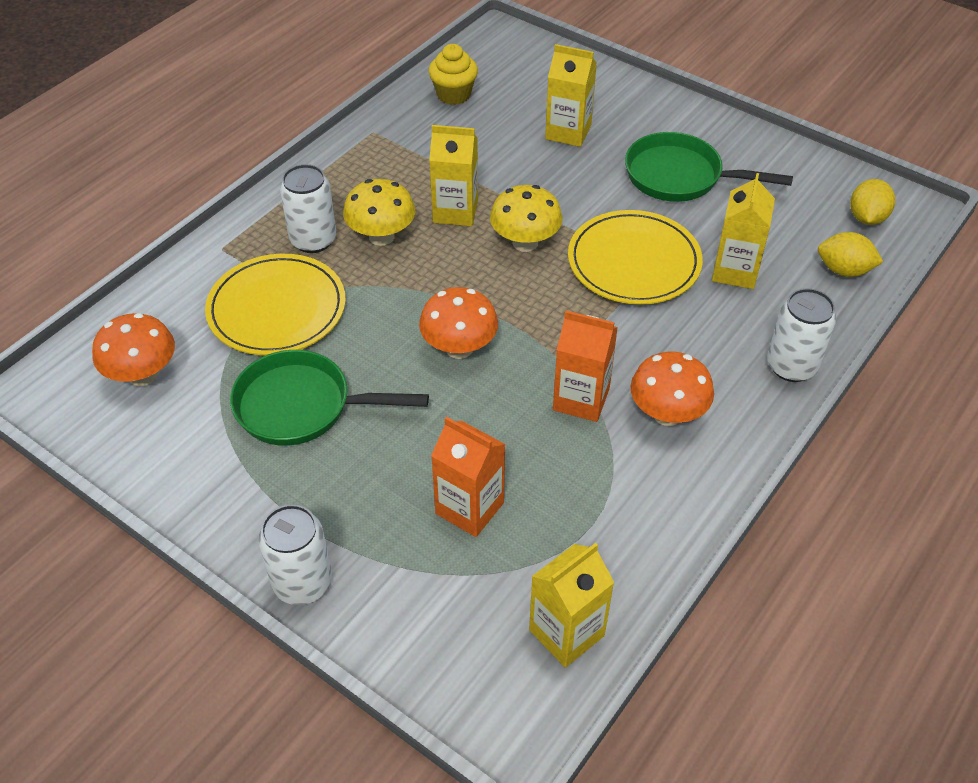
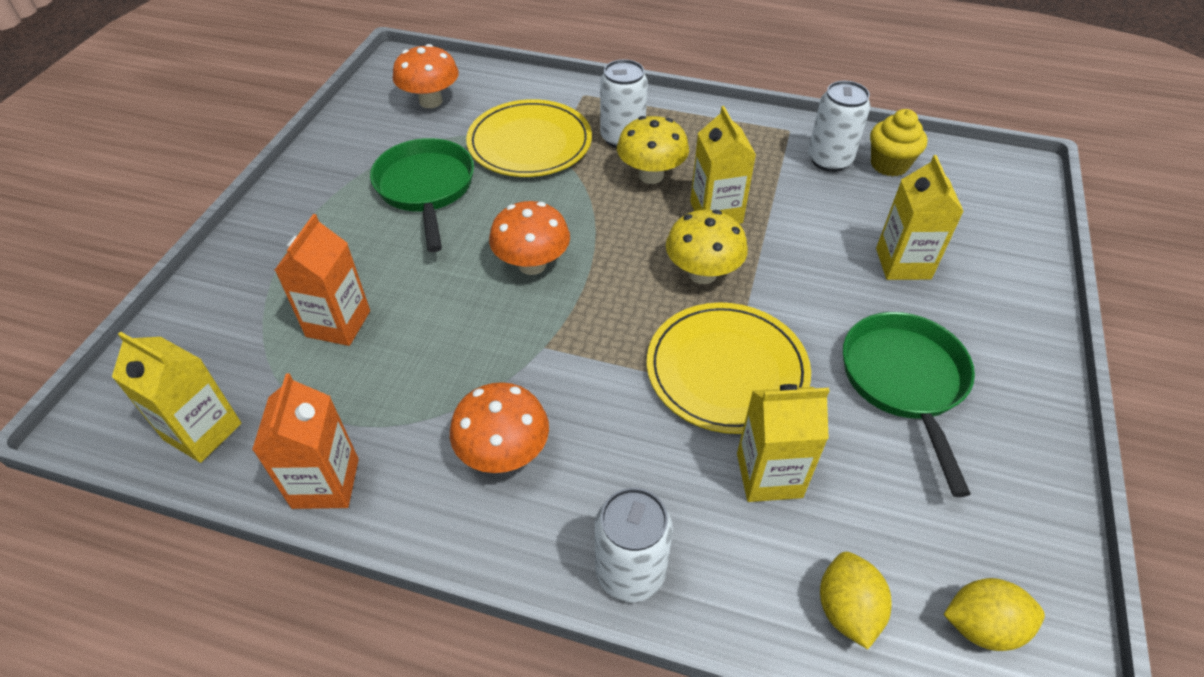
camera: 70 degrees right, 0 degrees up
(302, 583) = (243, 244): white can -> white can (829, 160)
(581, 399) = (499, 372): orange carton -> orange carton (325, 483)

